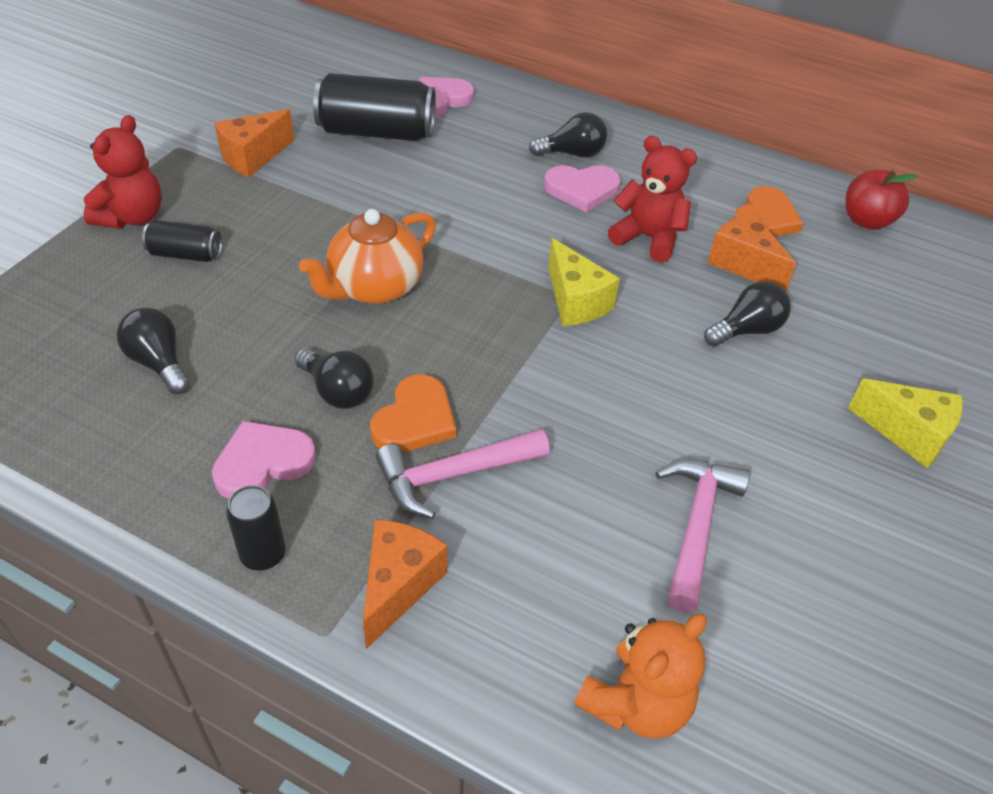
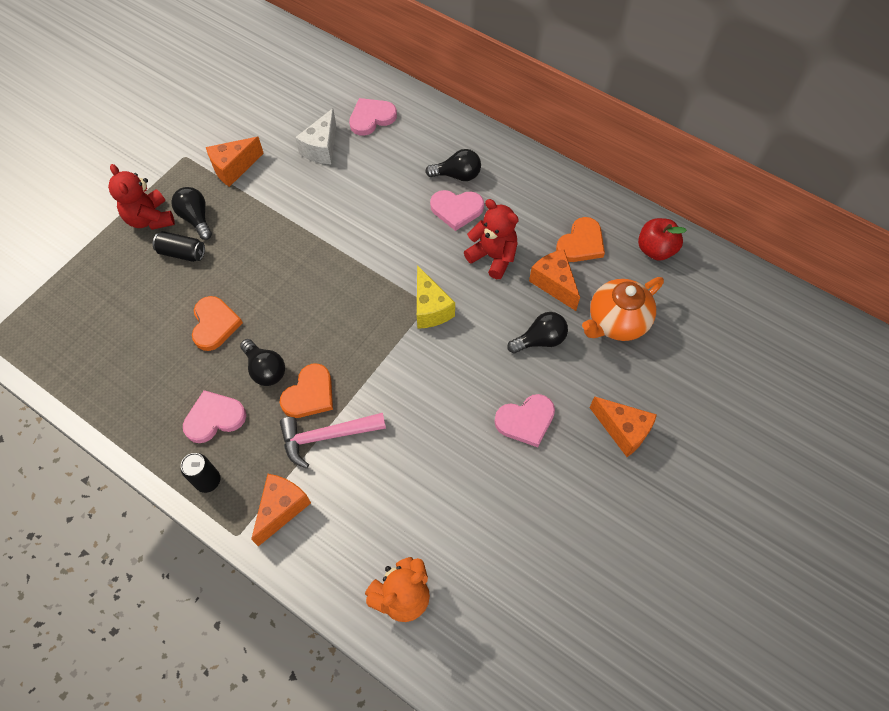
camera: 10 degrees right, 15 degrees up
(132, 217) = (150, 218): red teddy bear -> red teddy bear turned 120 degrees clockwise
(159, 363) = (159, 339): black light bulb -> black light bulb (196, 218)
(247, 339) = (214, 324): none -> orange heart
(374, 287) = (300, 288): orange teapot -> orange teapot (616, 322)
(376, 132) = (321, 148): black can -> white cheese
(696, 526) = (467, 485): pink hammer -> none
(760, 431) = (526, 421): none -> pink heart
(908, 434) = (623, 430): yellow cheese -> orange cheese

